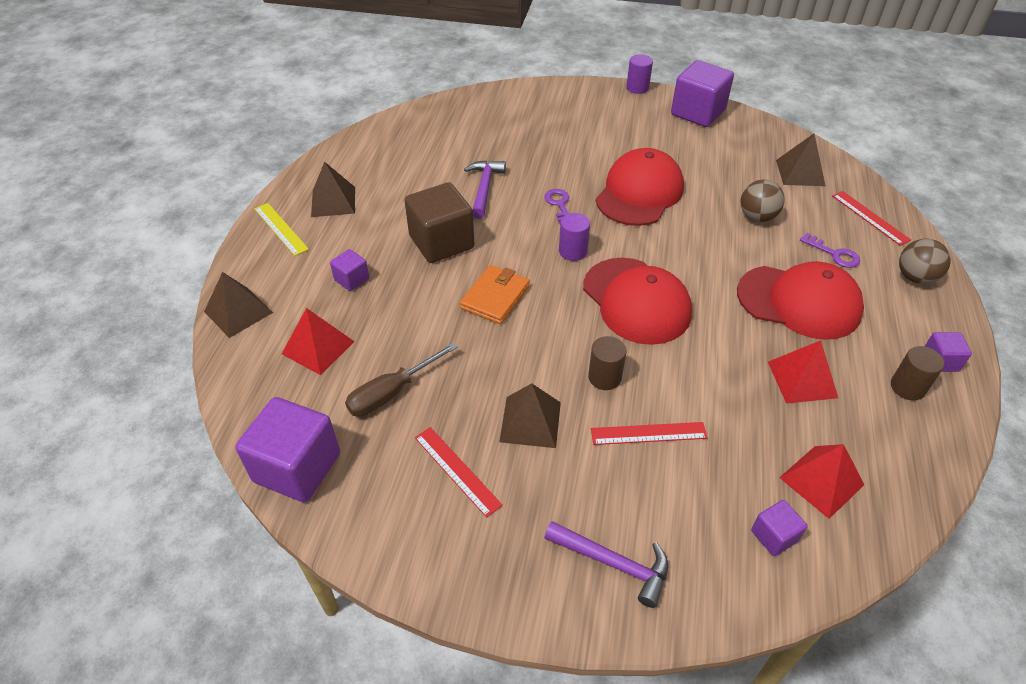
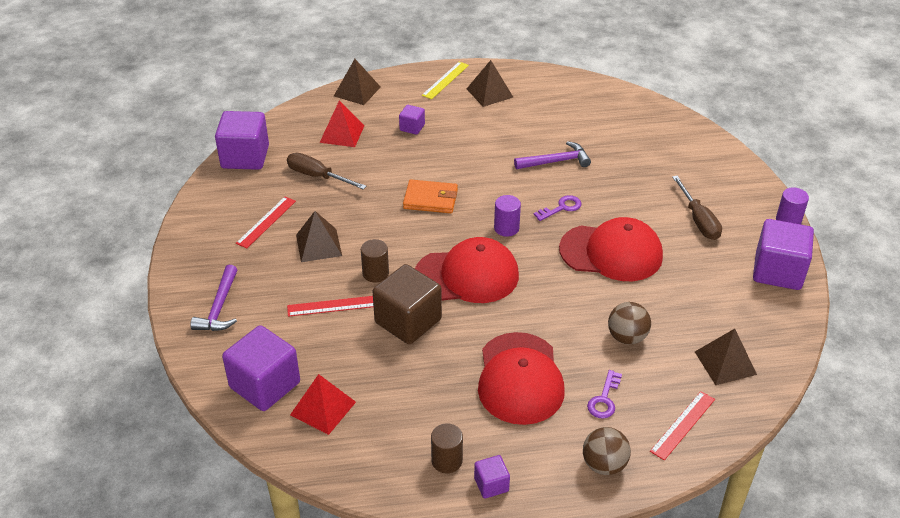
camera: 70 degrees right, 5 degrees down
(441, 242) = (475, 157): brown cube -> brown cube (408, 321)
(616, 131) = (698, 220): none -> brown screwdriver
(636, 301) = (467, 275): red cap -> red cap turned 135 degrees counterclockwise
(648, 433) = (331, 306): red ruler -> red ruler turned 75 degrees counterclockwise
(774, 536) = (265, 385): purple cube -> purple cube, size x2.04
(802, 379) = (424, 388): red pyramid -> none

